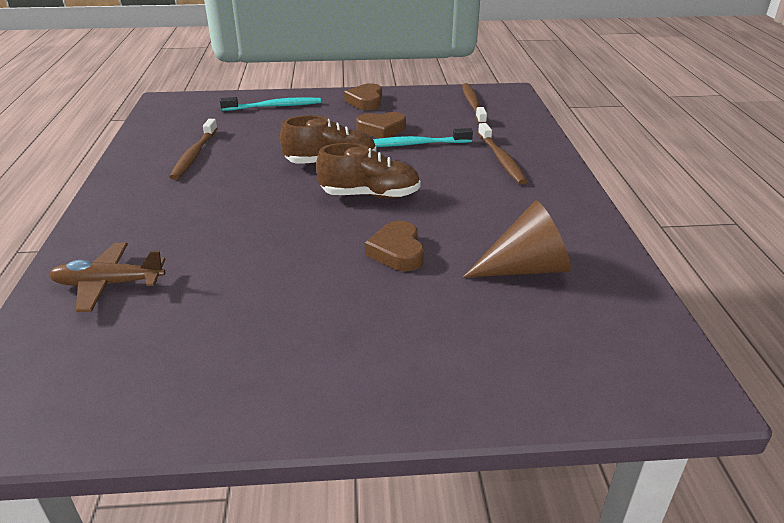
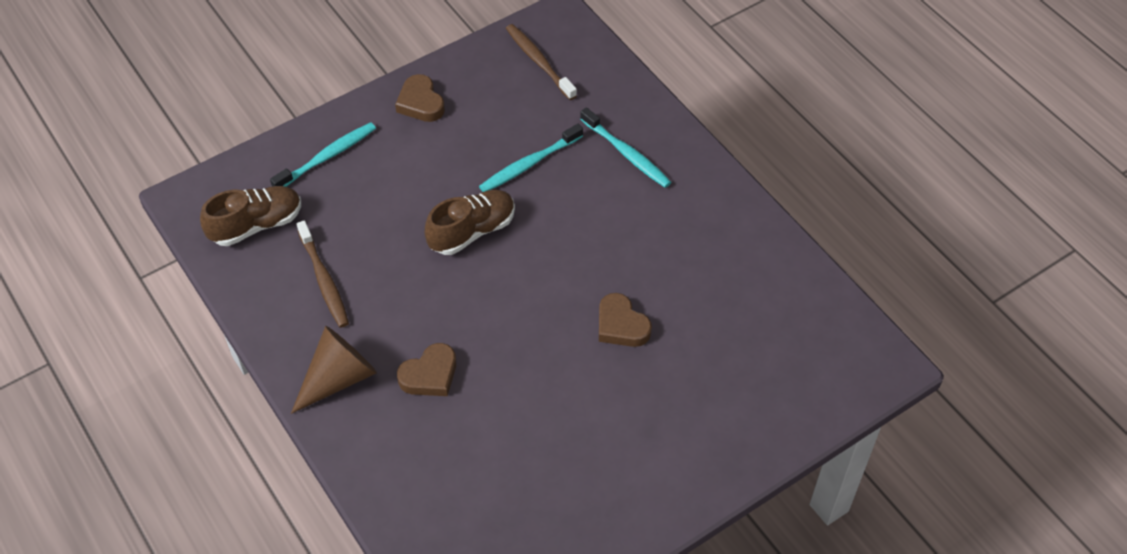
camera: 30 degrees left, 20 degrees up
(108, 284) = (424, 475): brown plane -> none
(370, 195) = (546, 263): brown shoe -> brown shoe (256, 225)
(381, 129) = (478, 151): brown heart -> brown heart (430, 375)
(501, 159) = (626, 153): brown toothbrush -> turquoise toothbrush
(525, 268) = (729, 298): brown cone -> brown cone (338, 378)

